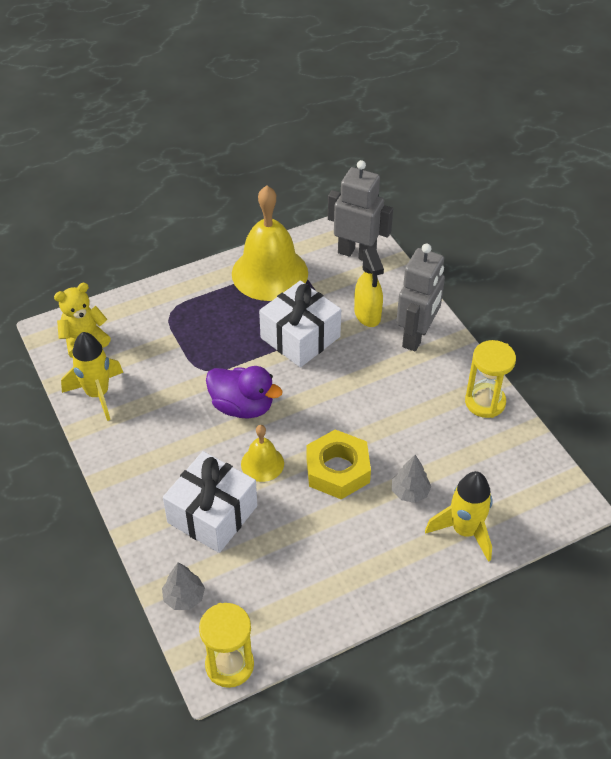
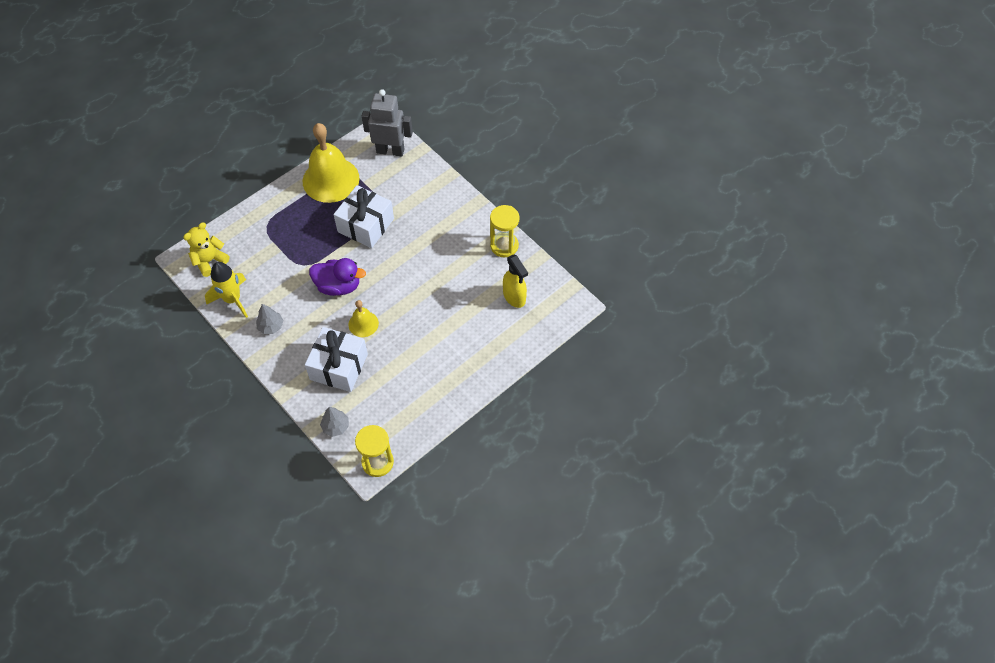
camera: 15 degrees left, 10 degrees up
(337, 470) = (415, 316): yellow nut -> none
(367, 315) = (409, 198): yellow spray bottle -> yellow spray bottle (514, 297)
(410, 492) = (467, 321): grey tree -> grey tree (271, 326)
(416, 337) = (447, 207): grey robot -> none
(464, 531) = (508, 339): yellow rocket -> none

